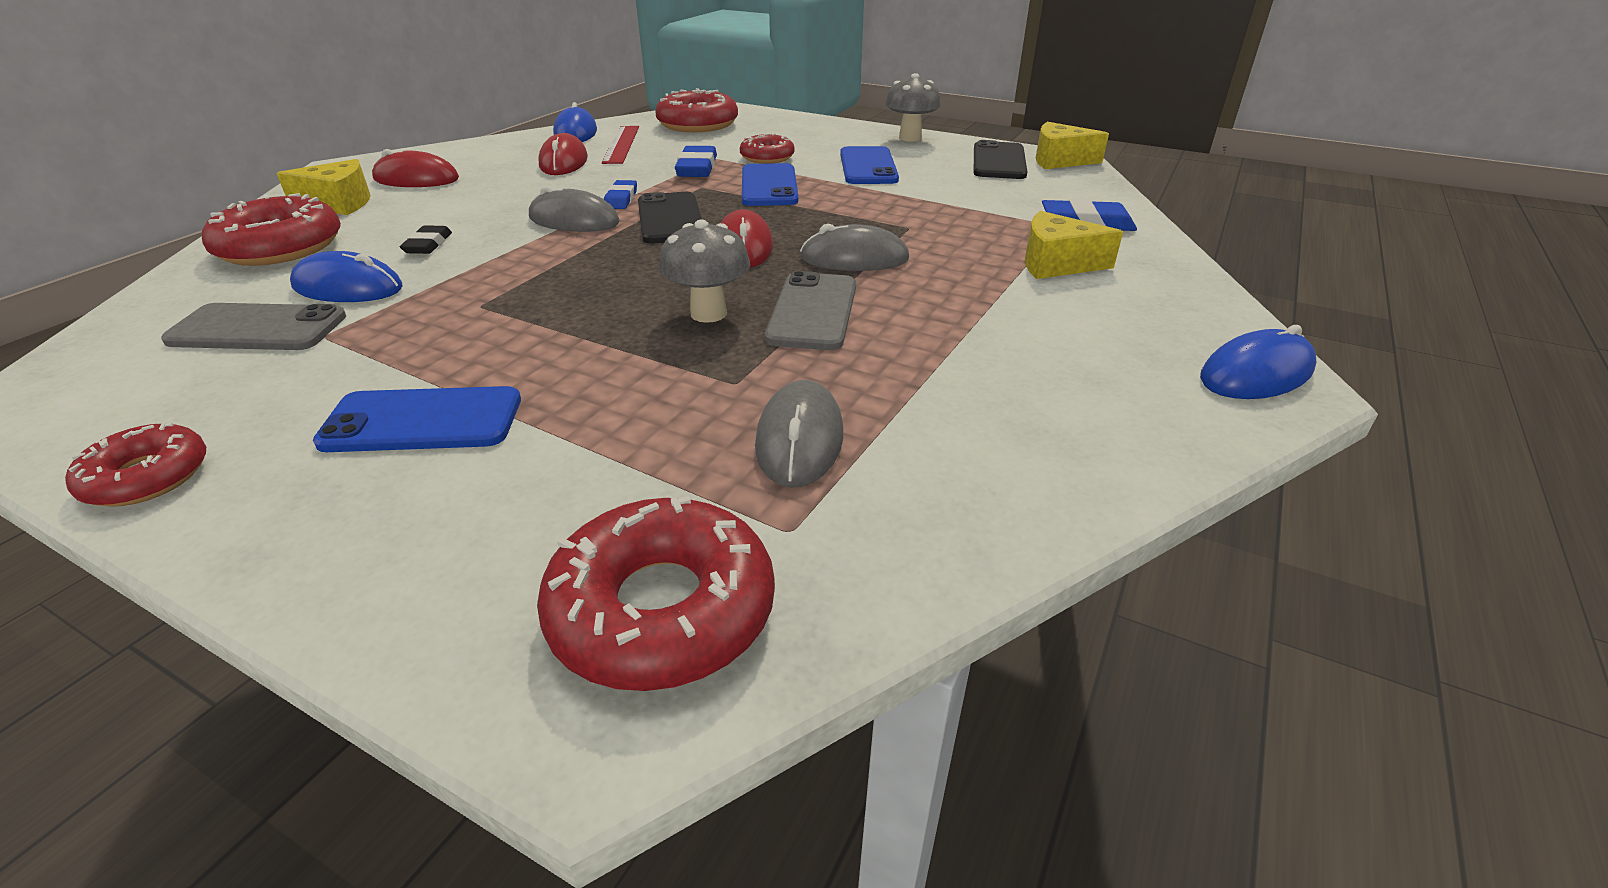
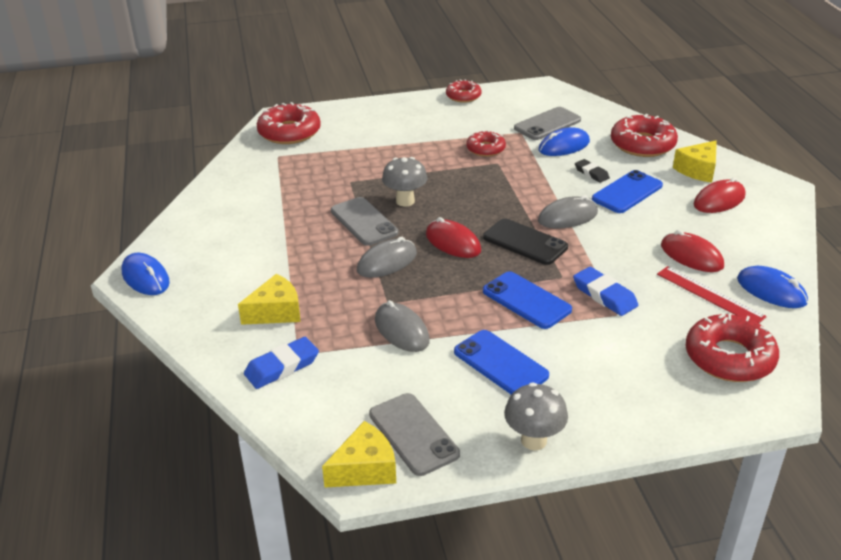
camera: 140 degrees right, 0 degrees up
(422, 421) = (426, 131): blue phone -> blue phone (627, 192)
(621, 199) = (582, 243): blue eraser -> none
(767, 157) = (587, 336): red donut -> red donut (485, 149)
(800, 439) = (304, 176): grey mouse -> grey mouse (401, 330)
(999, 161) = (413, 434): black phone -> grey phone
(1256, 373) = (145, 277): blue mouse -> blue mouse turned 60 degrees counterclockwise

